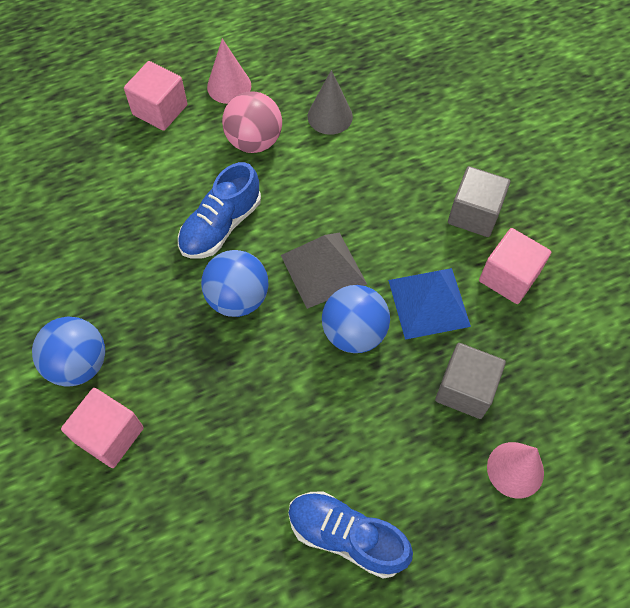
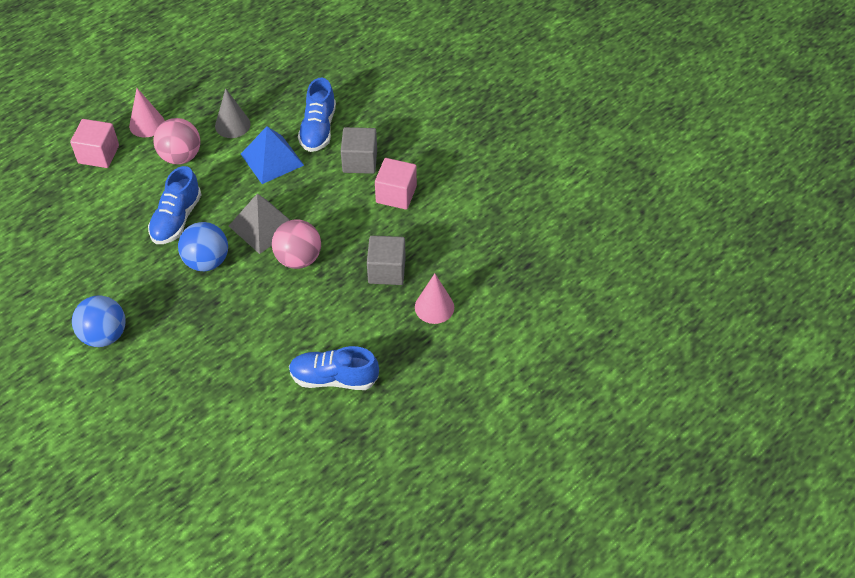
camera: 20 degrees left, 10 degrees down
(109, 435) = (145, 371): pink cube -> none
(354, 332) = (298, 259): blue ball -> pink ball
(428, 303) = (345, 226): blue pyramid -> blue pyramid (272, 159)
(434, 152) = (318, 129): none -> blue shoe

